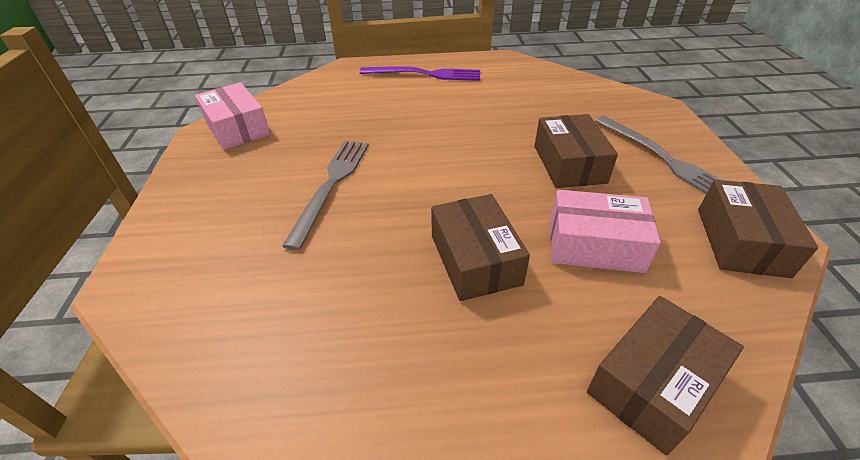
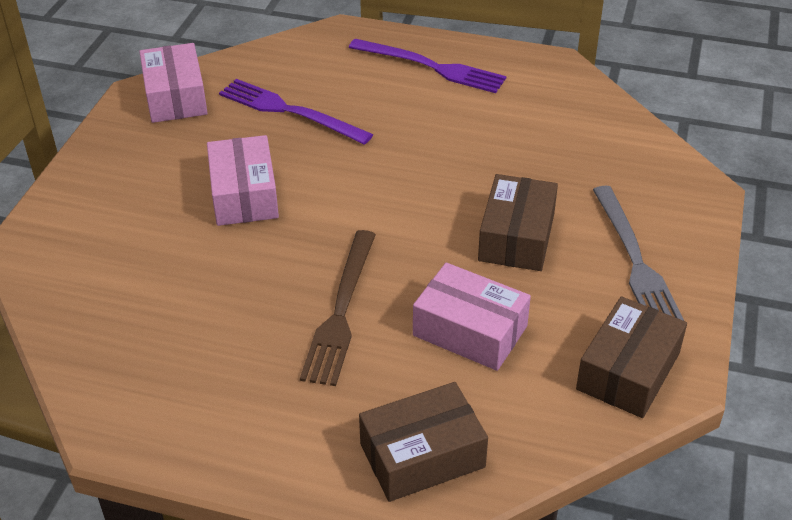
camera: 20 degrees right, 0 degrees up
(331, 185) = (244, 195): grey fork -> pink box
(337, 119) = (290, 111): none -> purple fork
(475, 259) = (341, 311): brown box -> brown fork

